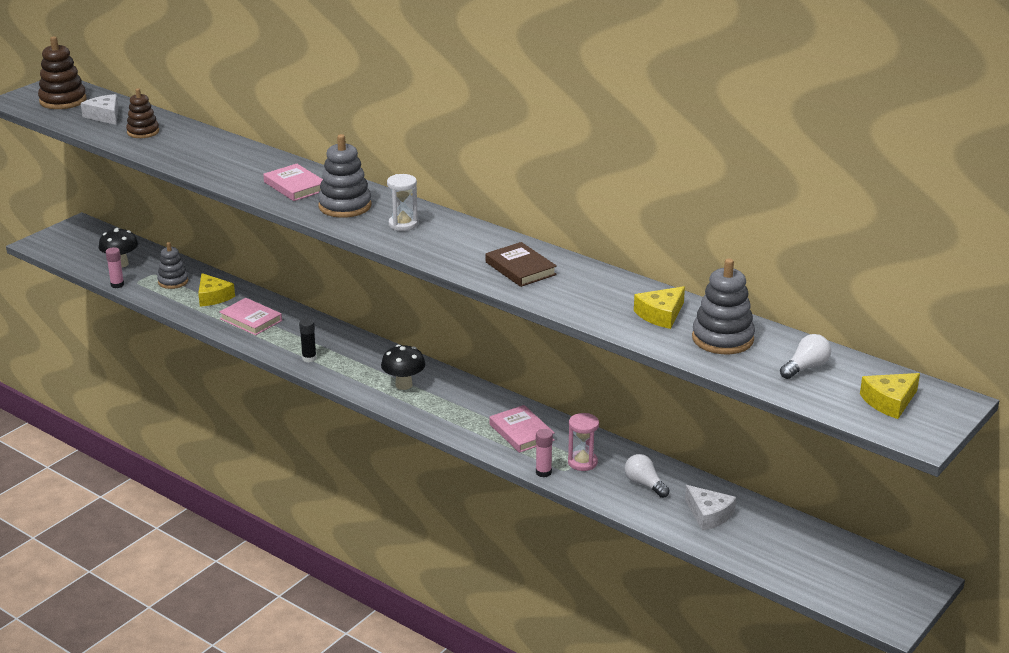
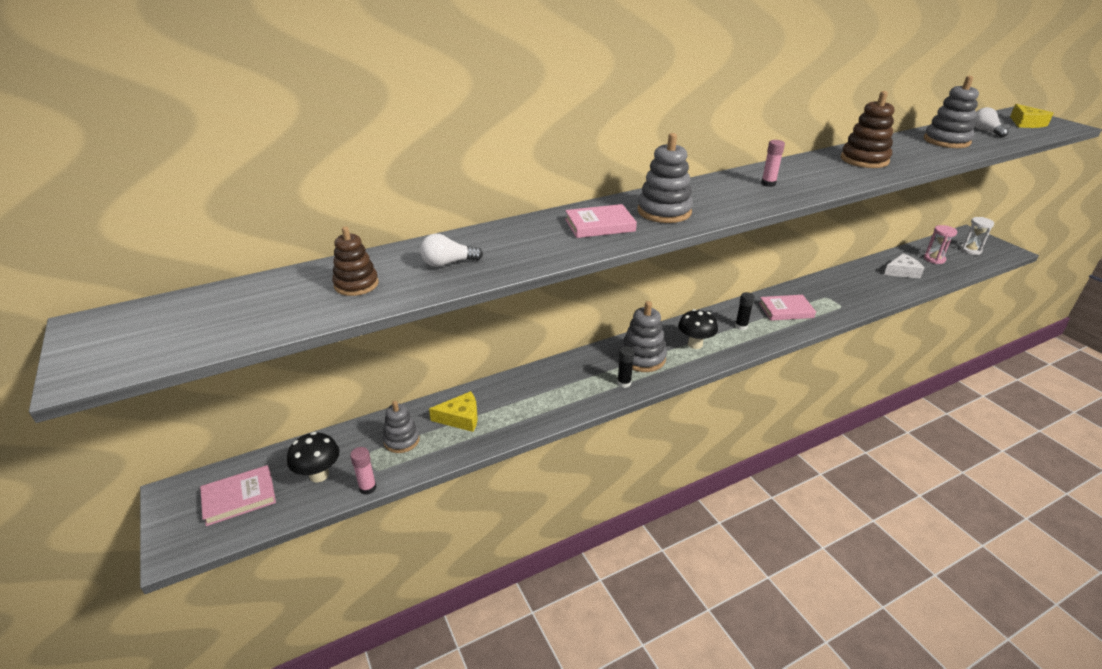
camera: 65 degrees left, 5 degrees up
(63, 101) = (160, 328): brown stacking toy -> brown stacking toy (864, 160)
(105, 116) = (266, 303): white cheese -> none
(251, 320) = (527, 403): pink book -> pink book (239, 498)
(357, 360) = (642, 358): none -> grey stacking toy
(403, 224) = (719, 196): white hourglass -> white hourglass (970, 250)
(461, 407) = (741, 326): none -> black glue stick
(520, 268) = (824, 172): brown book -> none
(543, 472) = (843, 315): pink glue stick -> pink glue stick (768, 184)
(582, 462) = (832, 297): pink hourglass -> pink hourglass (934, 259)
(644, 484) = (864, 283): white light bulb -> white light bulb (448, 263)
(661, 315) = (909, 148): yellow cheese -> none

